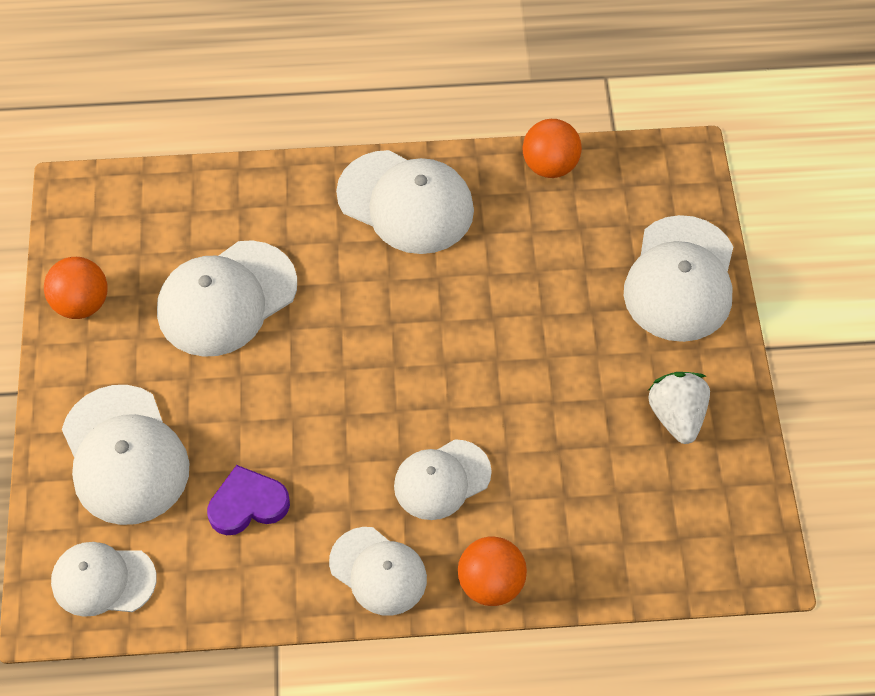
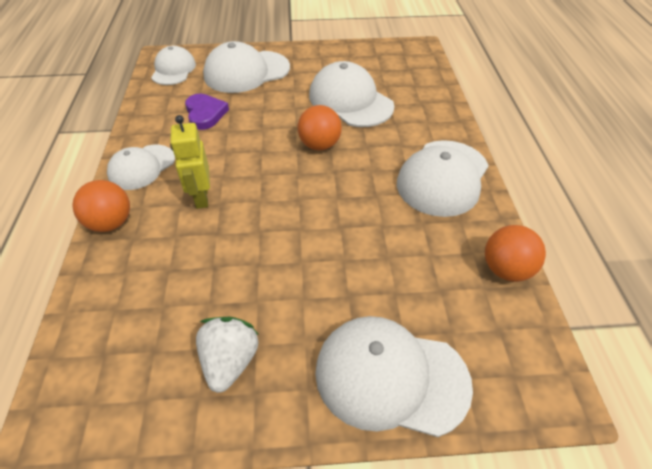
camera: 90 degrees right, 10 degrees down
(81, 304) = (344, 54): orange ball -> orange ball (319, 145)
(442, 480) = (201, 197): white cap -> yellow robot
(676, 416) = (230, 361): white strawberry -> white strawberry turned 75 degrees counterclockwise

